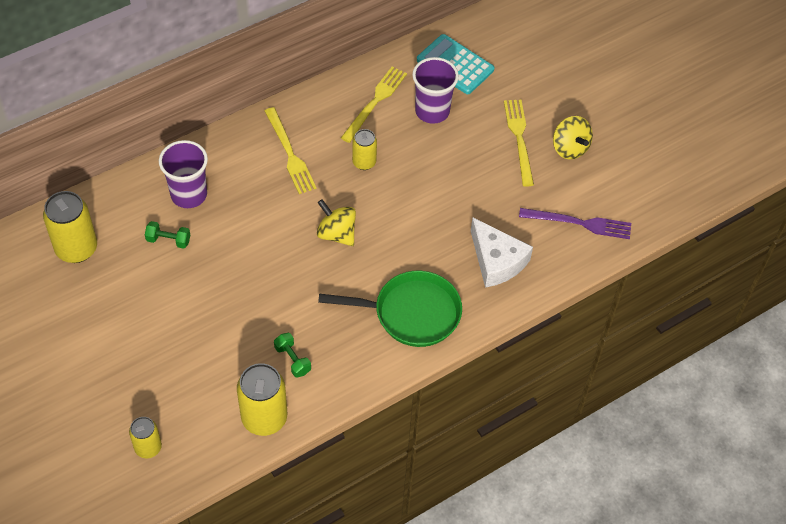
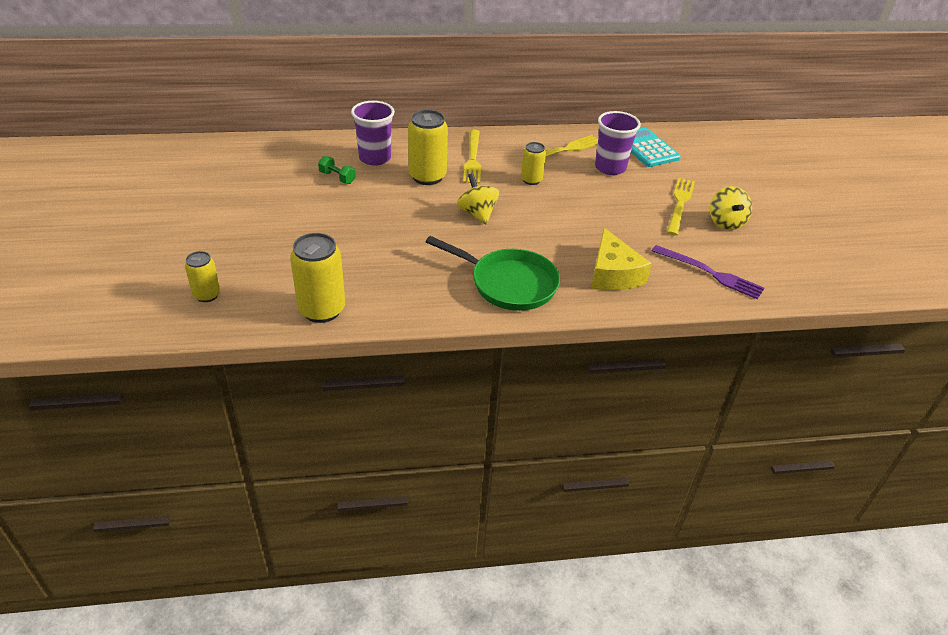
camera: 25 degrees right, 15 degrees down
(76, 248) = (264, 162): yellow can -> yellow can (427, 177)
(292, 360) = (378, 279): green dumbbell -> none
(496, 261) = (613, 274): white cheese -> yellow cheese

